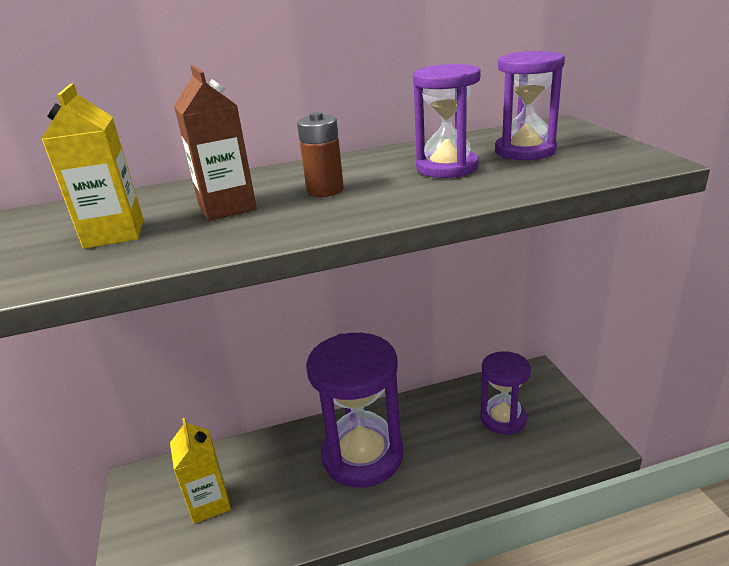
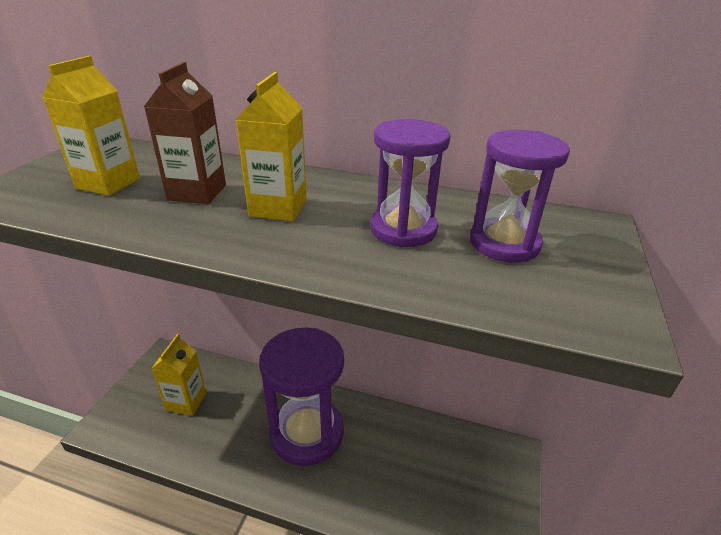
camera: 30 degrees right, 5 degrees up
(325, 190) = (278, 208): brown battery -> yellow carton
(503, 418) = (442, 476): purple hourglass -> none

